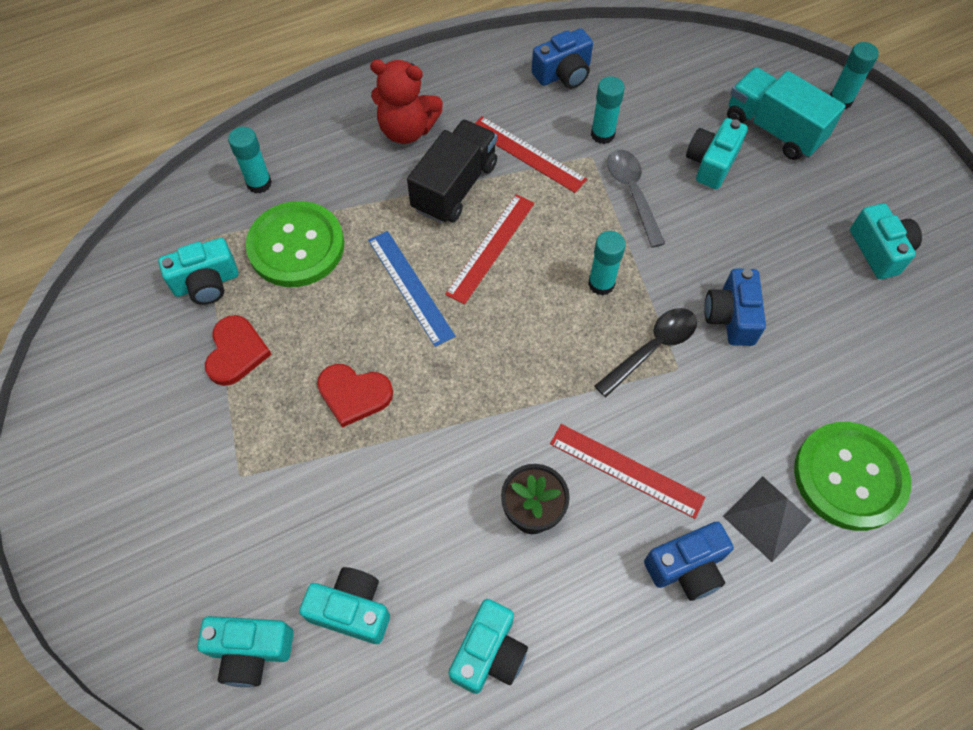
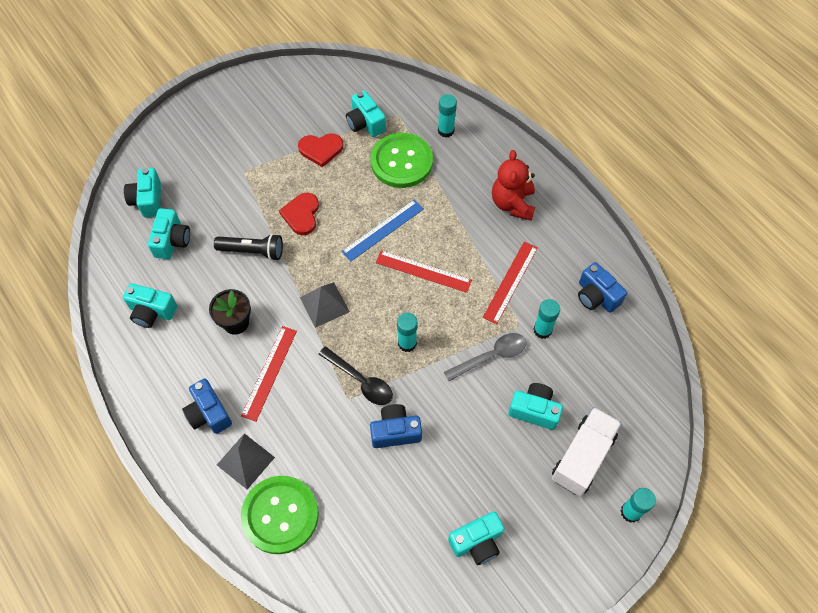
camera: 80 degrees right, 0 degrees up
(405, 475) = (252, 251): none -> black flashlight
(455, 187) = (469, 241): black truck -> none
(522, 380) = (324, 304): none -> grey pyramid
(773, 129) = (583, 457): turquoise truck -> white truck

